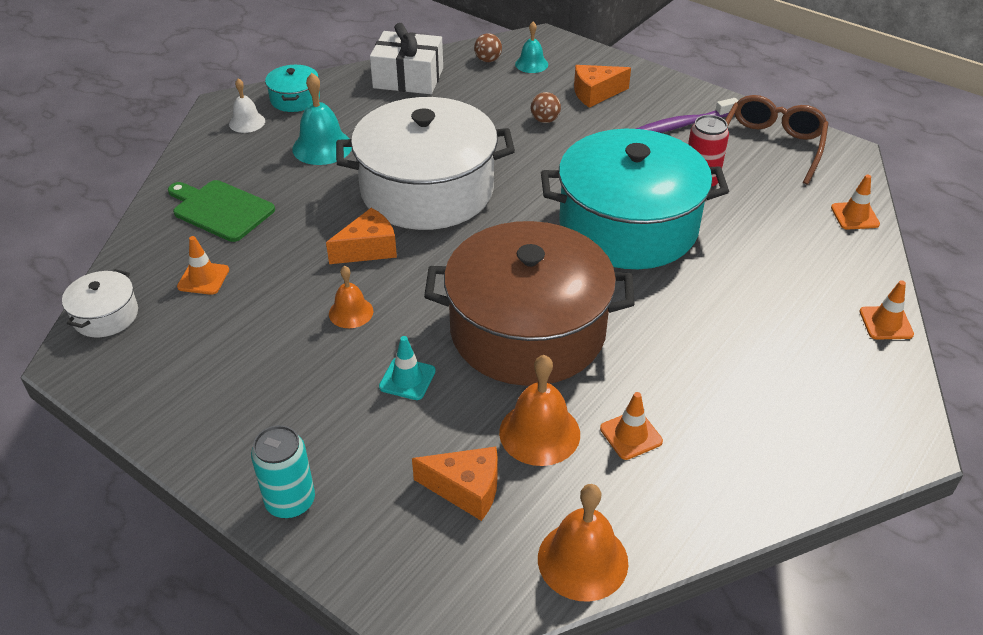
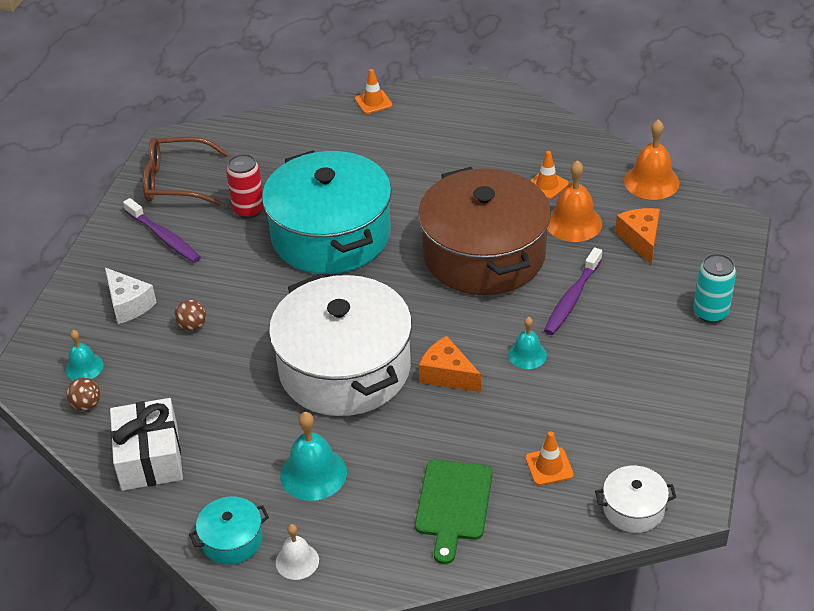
camera: 110 degrees left, 0 degrees up
(351, 312) = (527, 355): orange bell -> turquoise bell
(407, 379) = (572, 298): turquoise traffic cone -> purple toothbrush
(595, 94) = (129, 304): orange cheese -> white cheese
(854, 216) = (257, 128): orange traffic cone -> none

